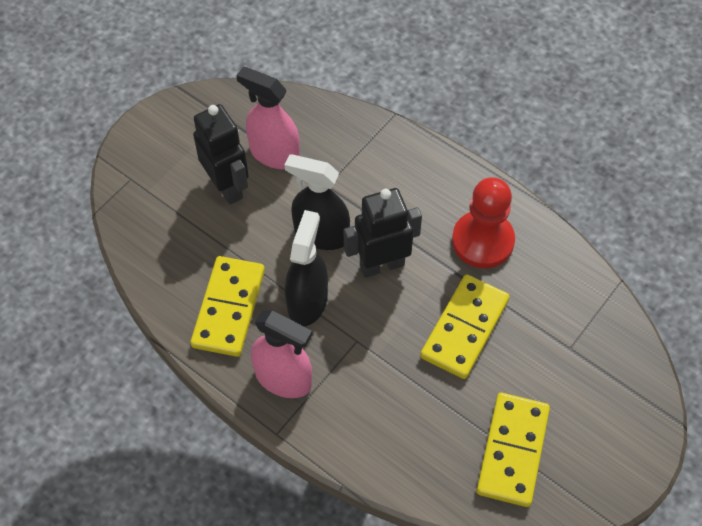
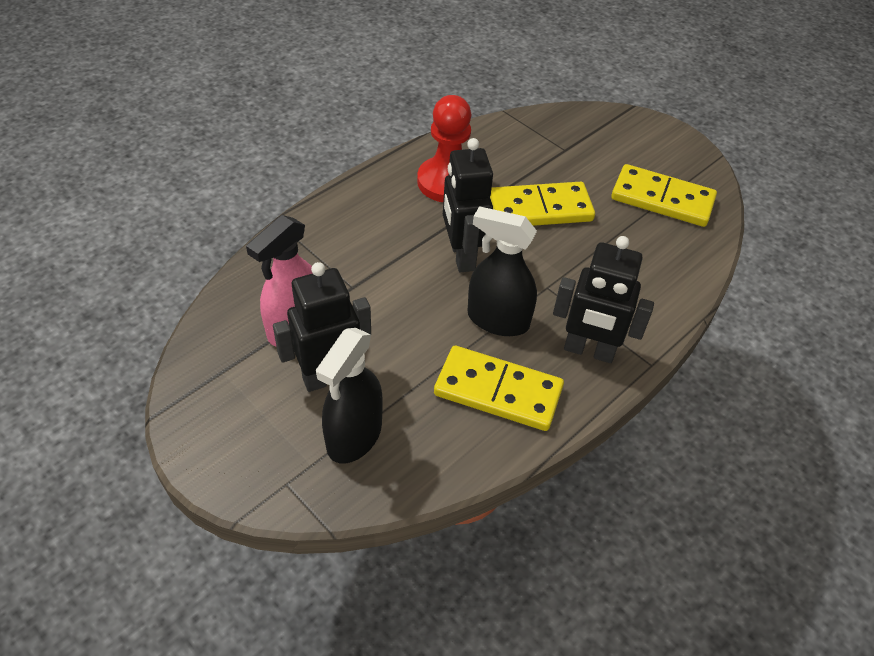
camera: 85 degrees left, 10 degrees down
(283, 379) = (589, 351): pink spray bottle -> black robot
(321, 234) = (415, 298): black spray bottle -> black spray bottle (354, 436)
(465, 328) = (540, 209): yellow domino -> yellow domino turned 45 degrees counterclockwise

